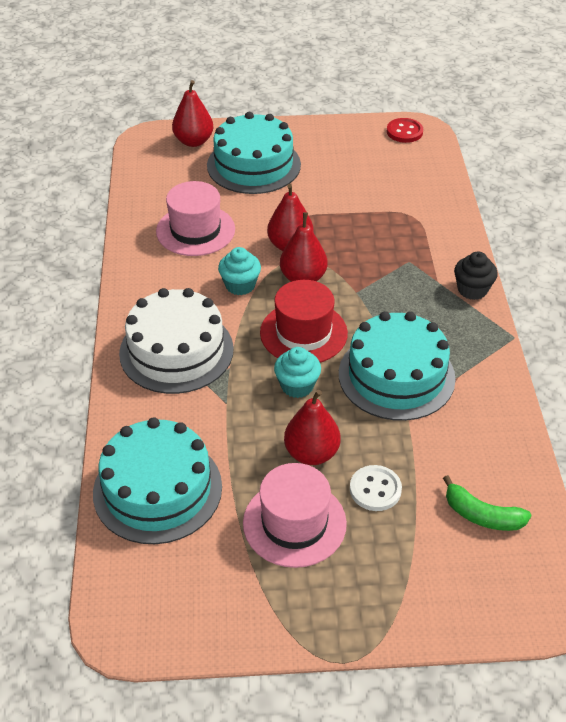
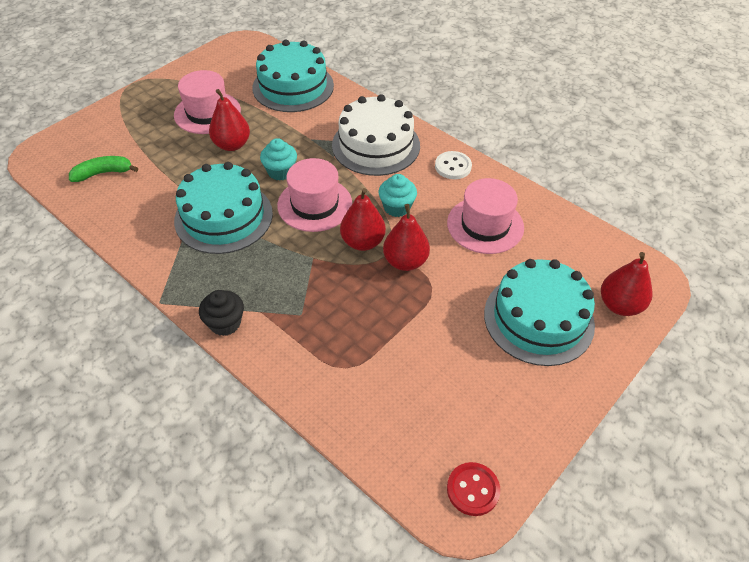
camera: 135 degrees right, 5 degrees up
(303, 333) = (314, 204): red hat -> pink hat
(375, 489) = (178, 150): white button -> white button (453, 166)

